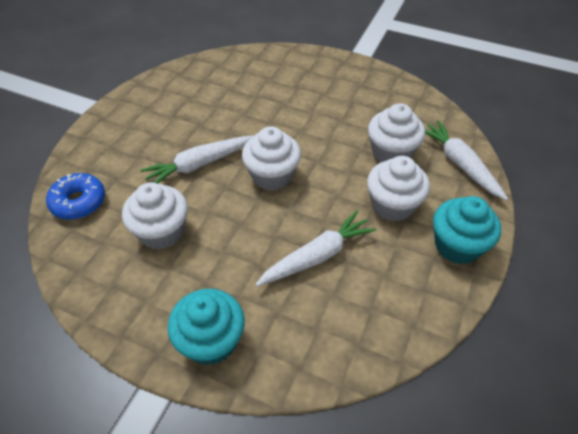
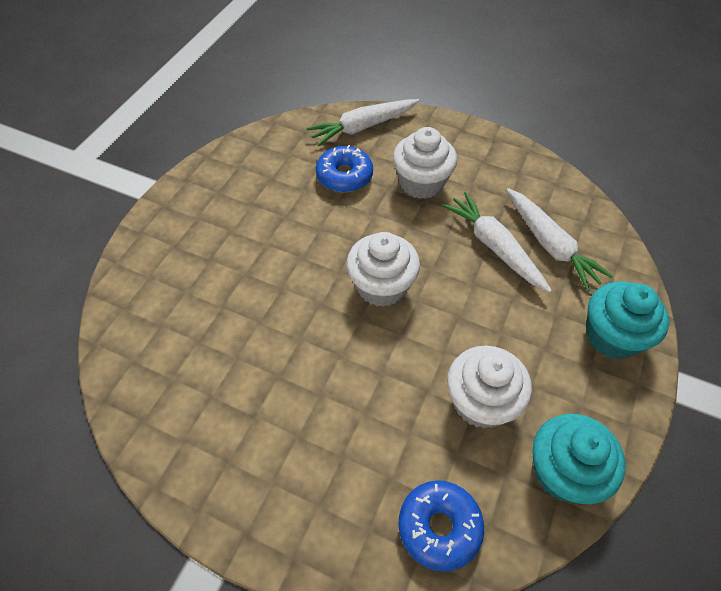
camera: 90 degrees left, 5 degrees up
(199, 165) = (362, 369): white carrot -> white carrot (550, 245)
(391, 153) = (344, 176): white cupcake -> blue donut
(457, 245) = (467, 145): turquoise cupcake -> turquoise cupcake (563, 471)

